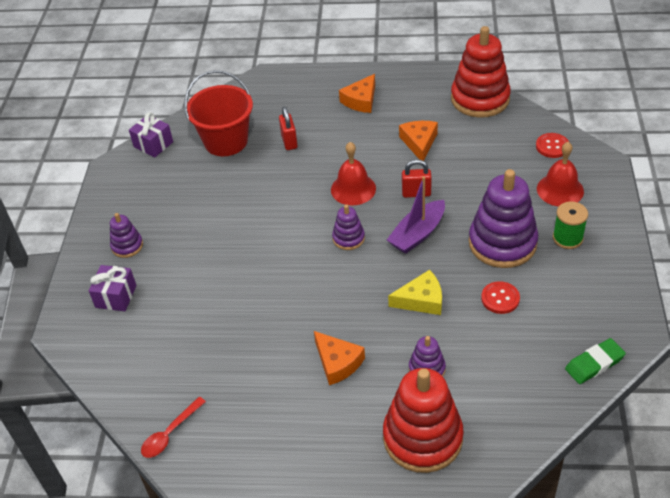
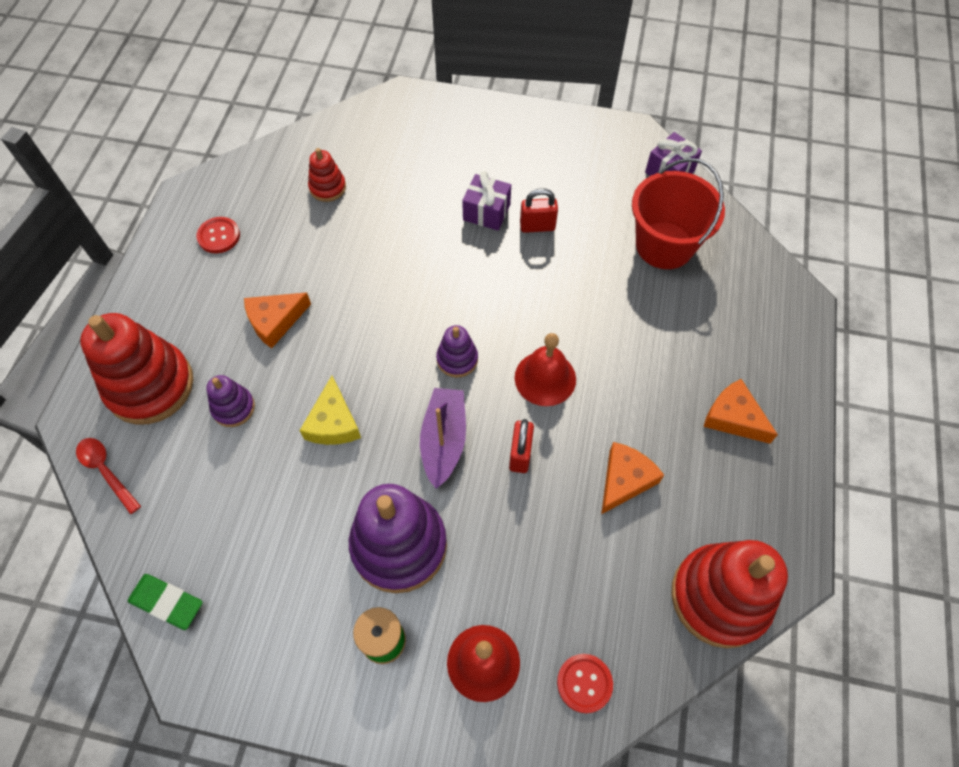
camera: 95 degrees right, 15 degrees up
(116, 296) = (431, 136): purple gift -> purple gift (486, 212)
(127, 246) = (501, 145): purple stacking toy -> none
(169, 433) = (246, 174): red spoon -> red spoon (106, 471)
(183, 361) = (327, 187): none -> red stacking toy
(289, 142) = (653, 315): red padlock -> red padlock (537, 226)
(418, 234) = (444, 441): purple boat -> purple boat turned 45 degrees clockwise
(419, 143) = (624, 480): orange cheese -> orange cheese turned 60 degrees counterclockwise
(500, 298) = (306, 516): red button -> red button (219, 236)
(594, 364) = (167, 602): green eraser -> green eraser turned 45 degrees counterclockwise

